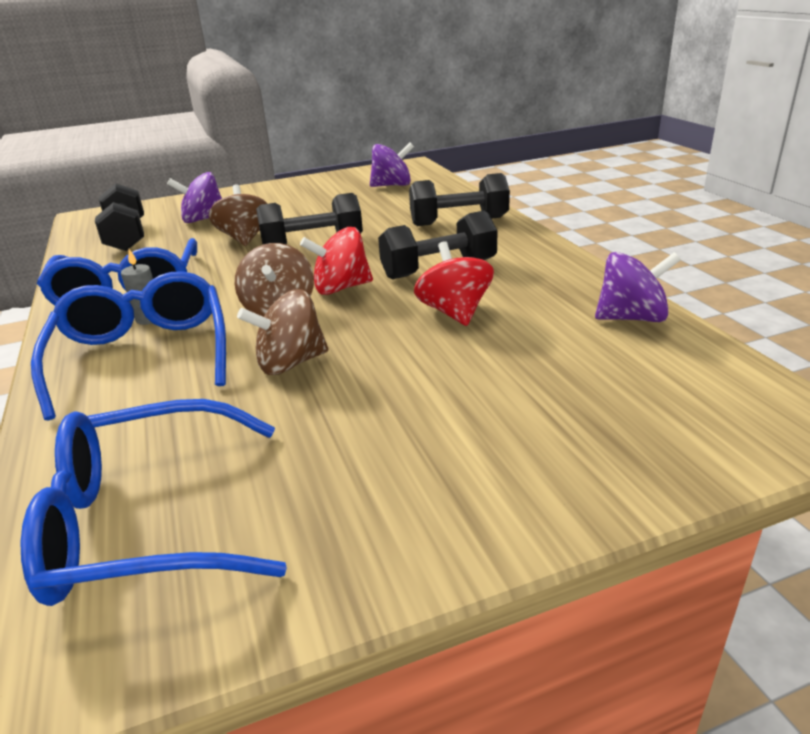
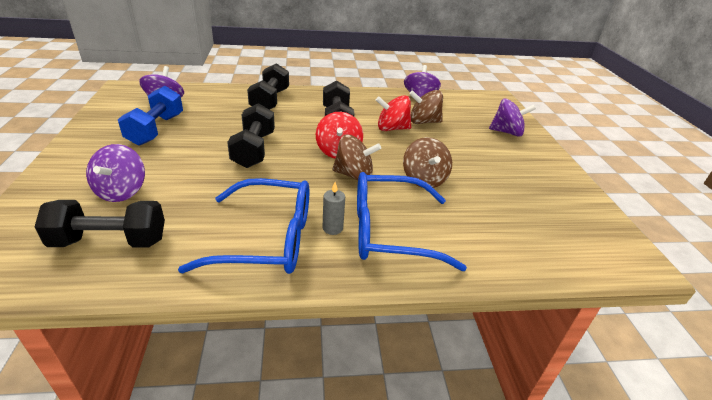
camera: 80 degrees left, 5 degrees up
(146, 521) = (552, 232): blue glasses -> none
(245, 238) = (206, 175): brown spinning top -> brown spinning top (424, 122)
(327, 198) = (156, 130): none -> blue dumbbell
(576, 446) = (507, 132): none -> purple spinning top

